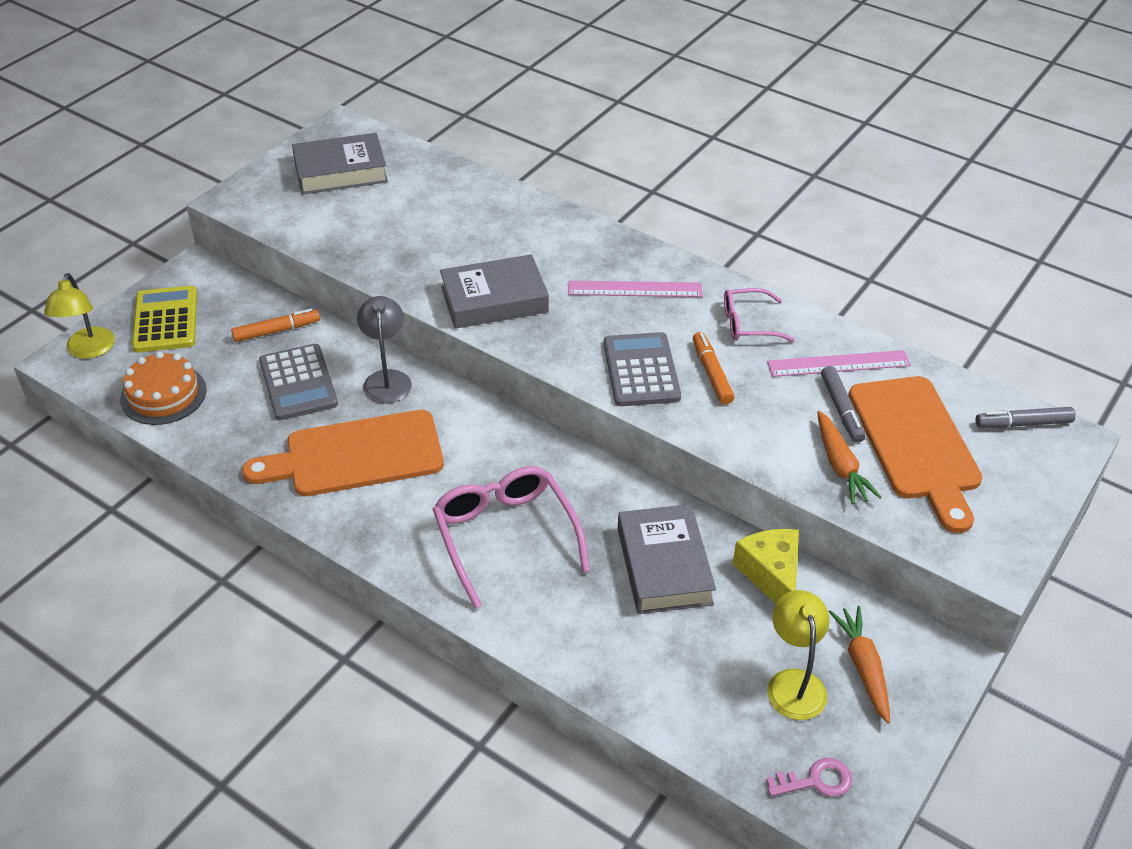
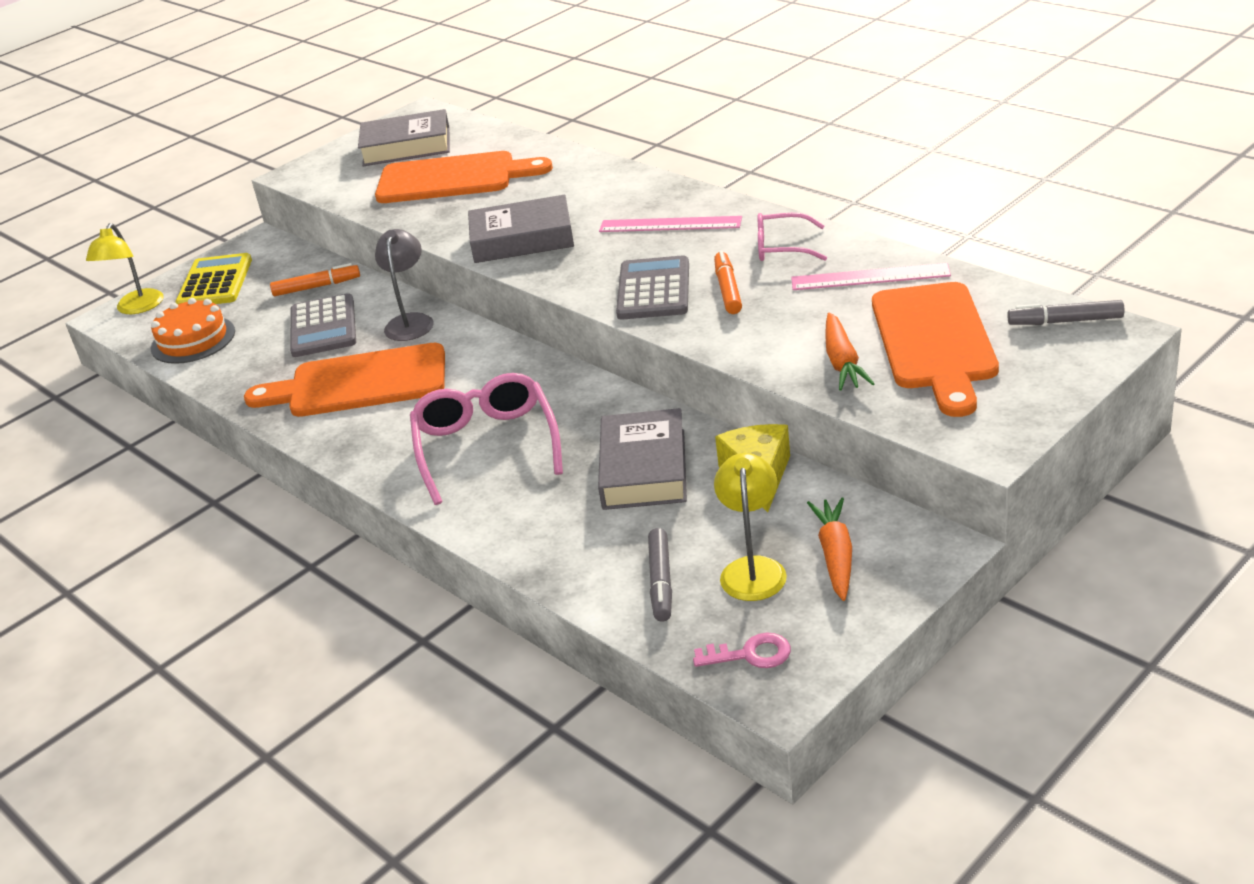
camera: 15 degrees right, 10 degrees down
(401, 216) = (453, 178): none -> orange cutting board
(841, 409) = (860, 315): grey marker -> grey marker (661, 582)

